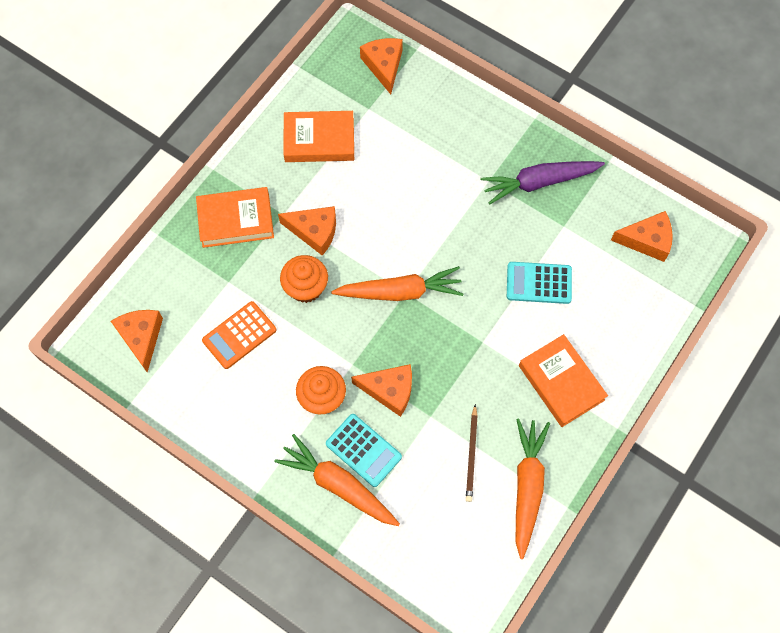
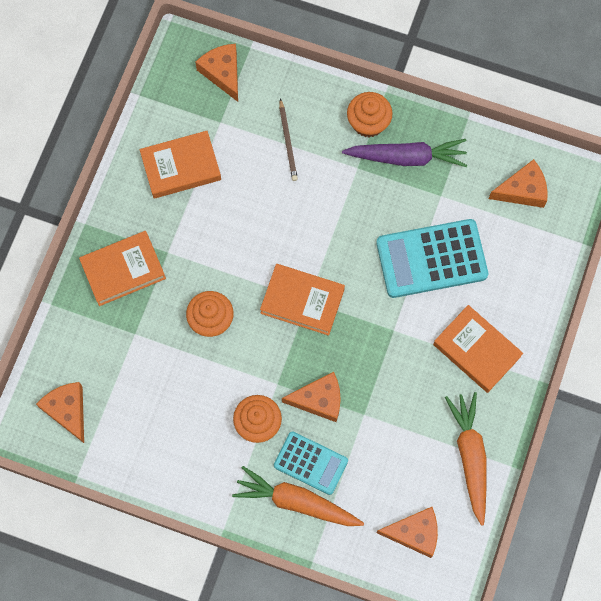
camera: 15 degrees left, 5 degrees up
(239, 335) = (161, 384): orange calculator -> none
(314, 231) = (203, 262): orange cheese -> orange cheese (414, 533)
(400, 291) = (302, 301): orange carrot -> orange book
(471, 454) = (411, 440): brown pencil -> brown pencil (288, 141)
(510, 142) = (368, 123): none -> orange cupcake
(539, 182) = (406, 157): purple carrot -> purple carrot turned 150 degrees counterclockwise
(539, 283) = (431, 259): turquoise calculator -> turquoise calculator, size x1.63

